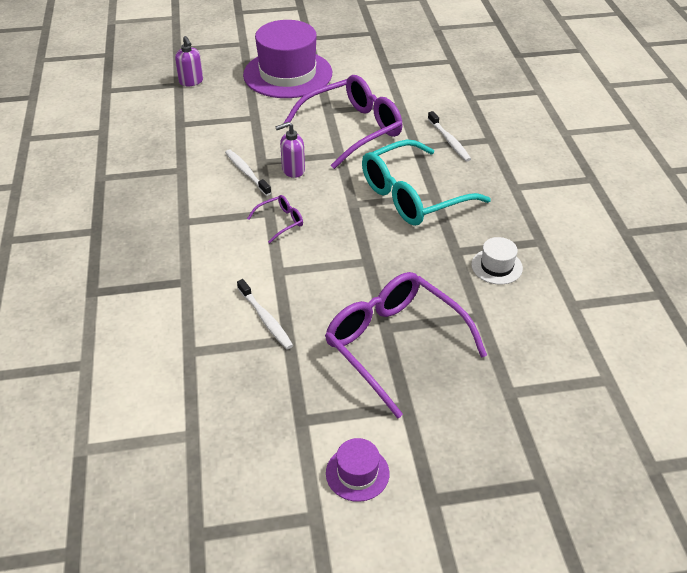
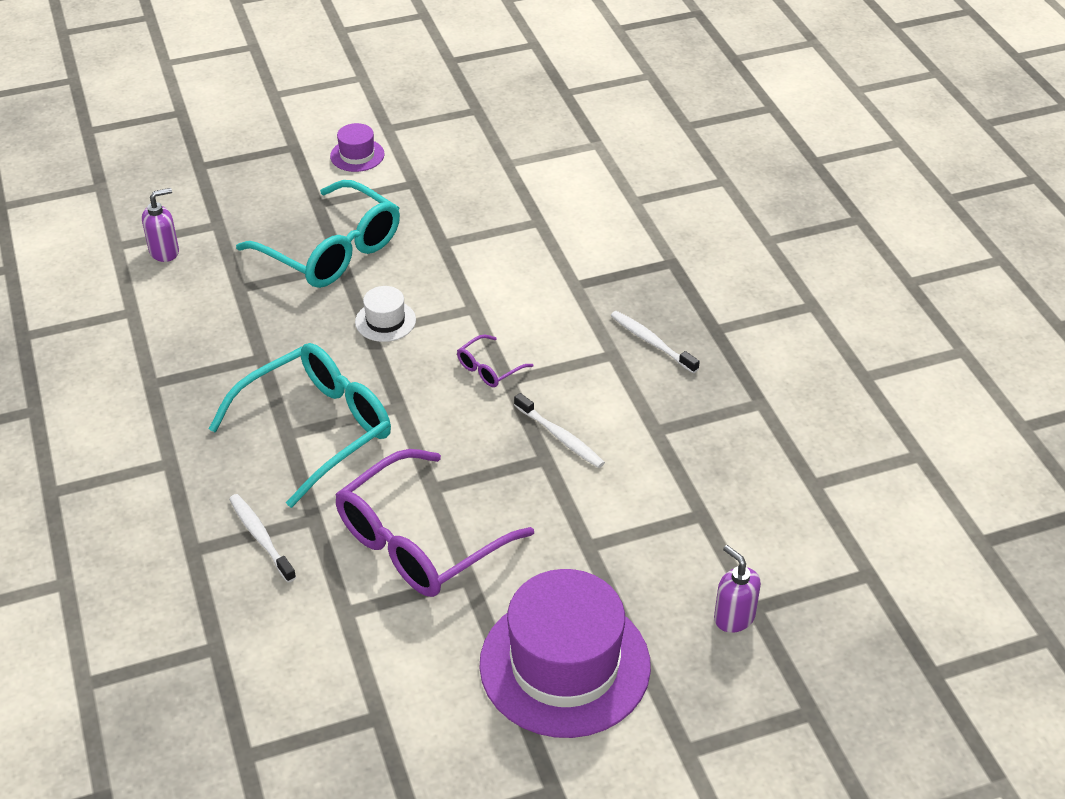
camera: 170 degrees right, 0 degrees up
(265, 319) = (472, 258): white toothbrush -> white toothbrush (651, 342)
(293, 170) = (495, 449): purple soap dispenser -> purple soap dispenser (164, 252)
(395, 345) = (330, 250): purple glasses -> turquoise glasses
(496, 266) = (212, 344): white hat -> white hat (385, 321)

